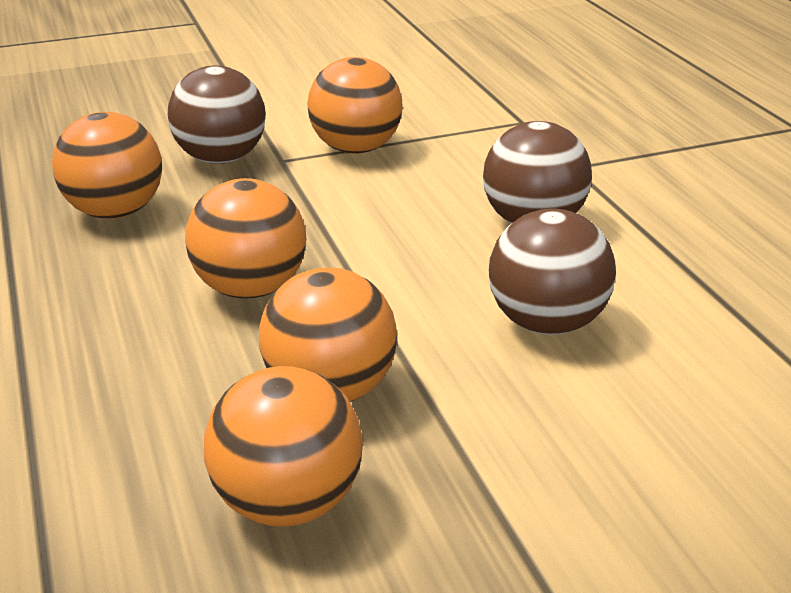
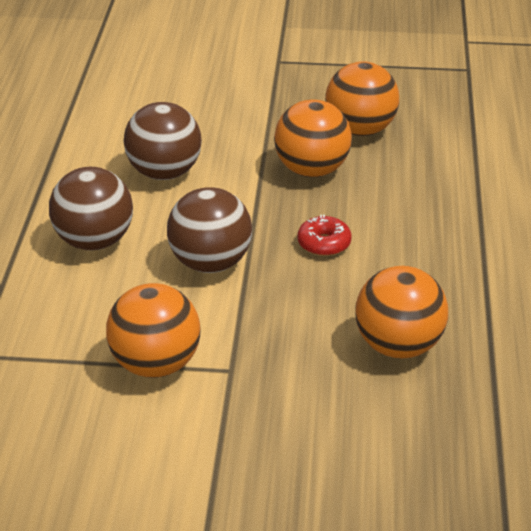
camera: 155 degrees left, 5 degrees up
(221, 158) = (284, 389): brown ball -> brown ball (210, 263)
(250, 288) = (324, 243): orange ball -> red donut

